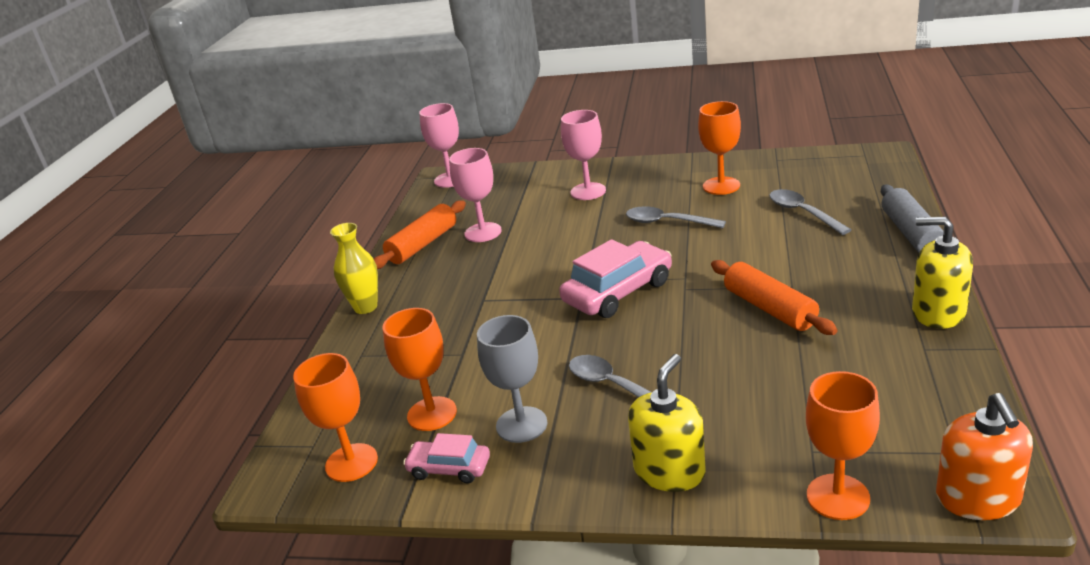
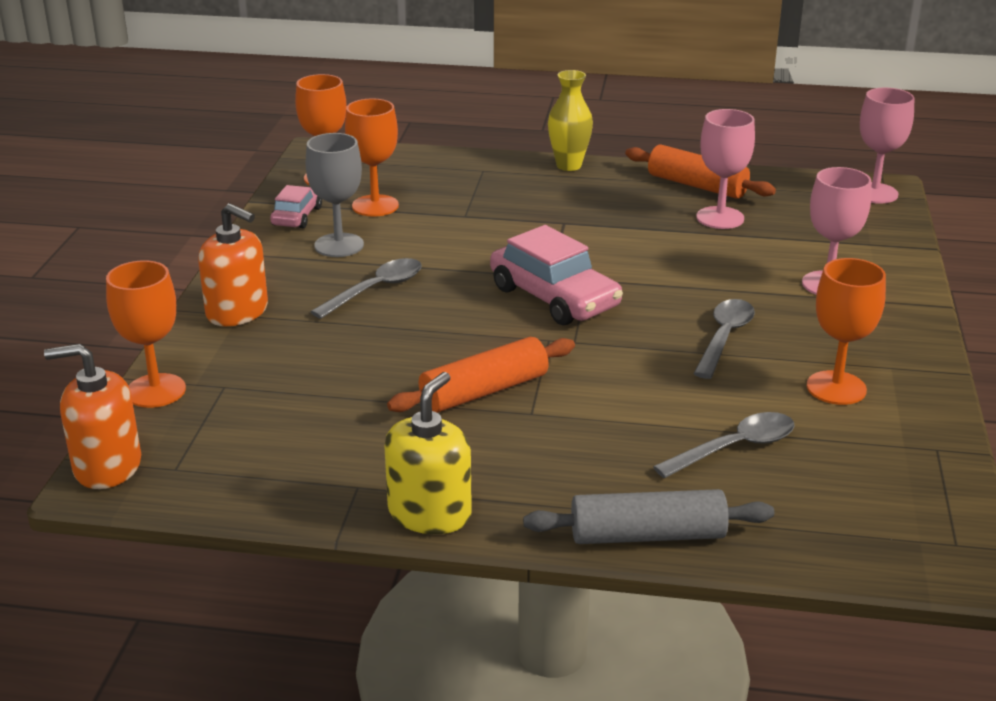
camera: 85 degrees right, 0 degrees up
(669, 471) = (237, 311): yellow soap dispenser -> orange soap dispenser

